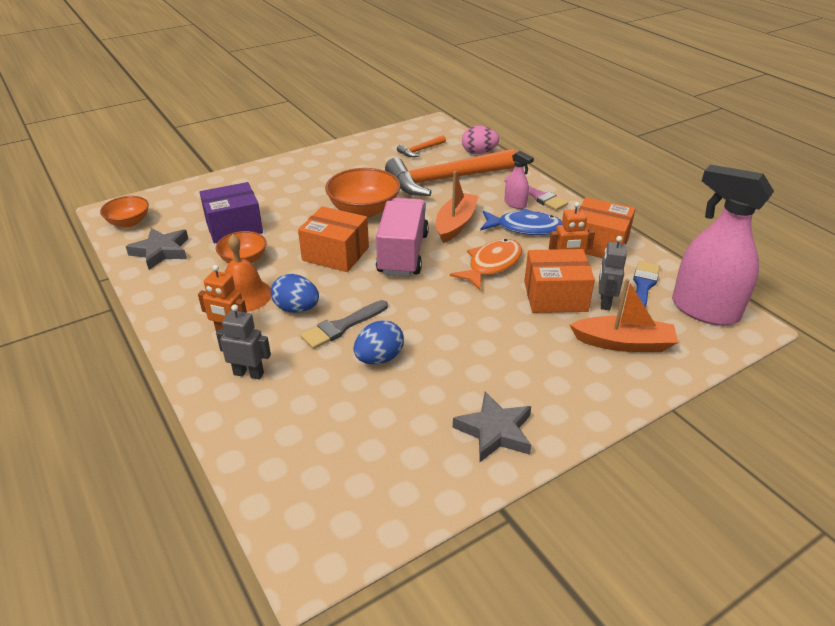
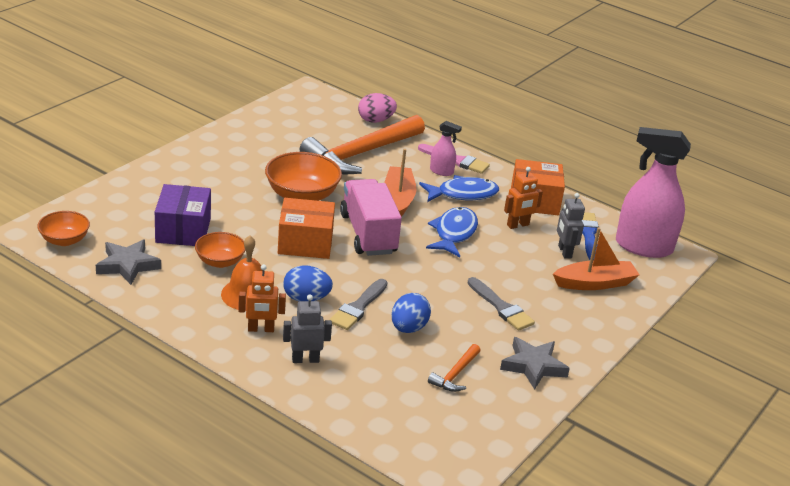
camera: 25 degrees left, 5 degrees down
(234, 227) = (183, 230): purple box -> purple box turned 45 degrees counterclockwise
(420, 150) = (315, 124): orange hammer -> orange hammer (455, 374)
(491, 265) = (454, 233): orange fish -> blue fish
(497, 352) = (501, 307): none -> grey brush
(555, 296) = (522, 253): orange box -> none

